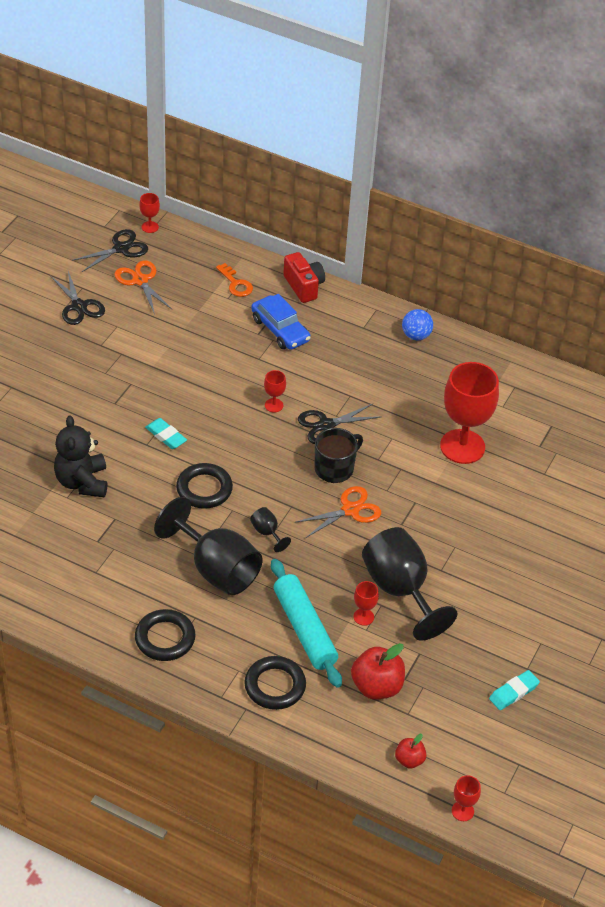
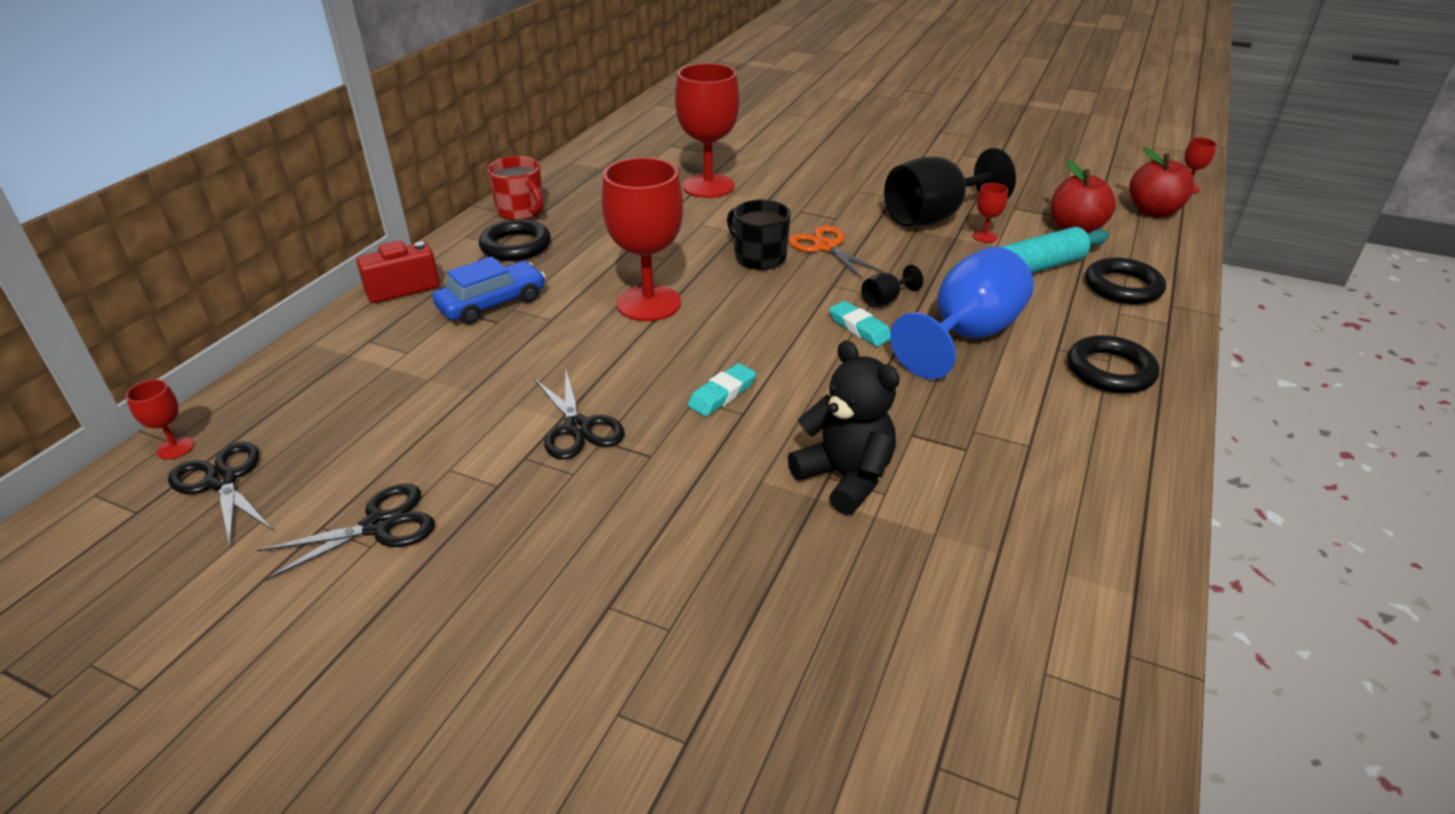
camera: 90 degrees left, 10 degrees down
(82, 482) = (845, 477): black teddy bear -> black teddy bear turned 120 degrees counterclockwise
(140, 280) = (329, 448): orange scissors -> none
(204, 489) = (823, 353): black ring -> black ring (516, 246)
(216, 569) = (966, 336): black goblet -> blue goblet
(236, 284) = (375, 345): orange key -> none
(274, 405) = (648, 303): red goblet -> red goblet, size x2.36
(326, 425) = (683, 265): black scissors -> black scissors (577, 428)
(409, 760) = (1153, 211): red apple -> red apple, size x1.79
(416, 335) = (521, 211): blue ball -> red mug
(513, 692) = (1030, 165): turquoise eraser -> turquoise eraser (859, 328)

